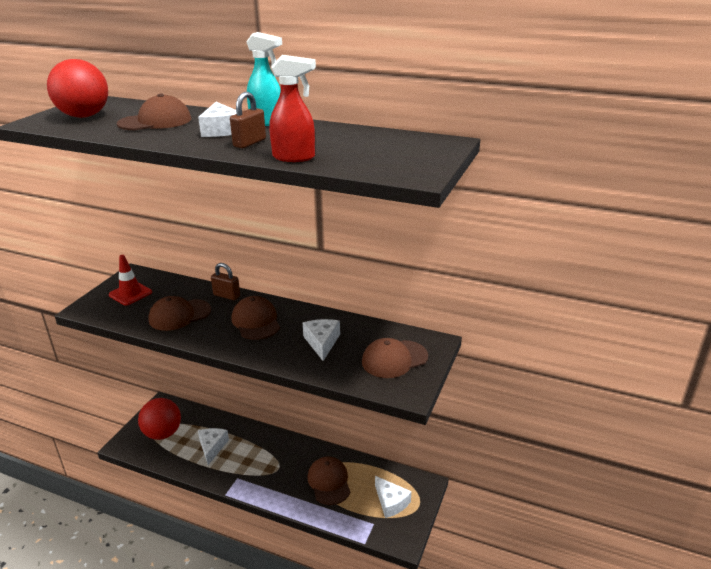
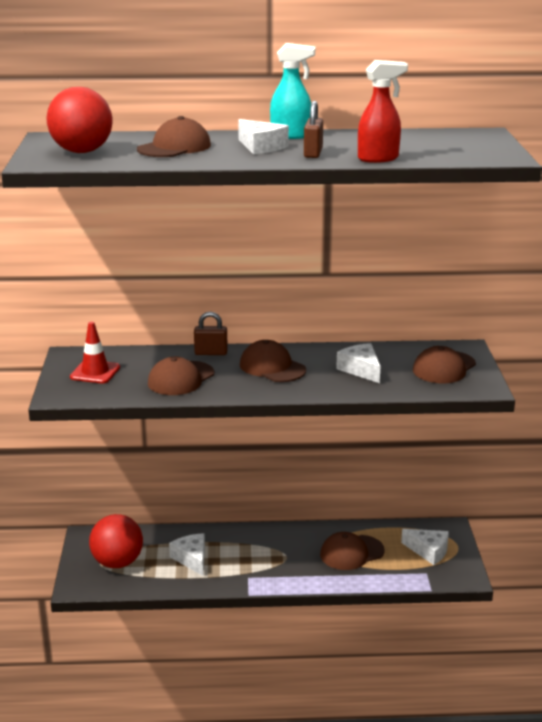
camera: 25 degrees left, 5 degrees down
(329, 482) = (351, 553): brown cap -> brown cap turned 75 degrees counterclockwise

